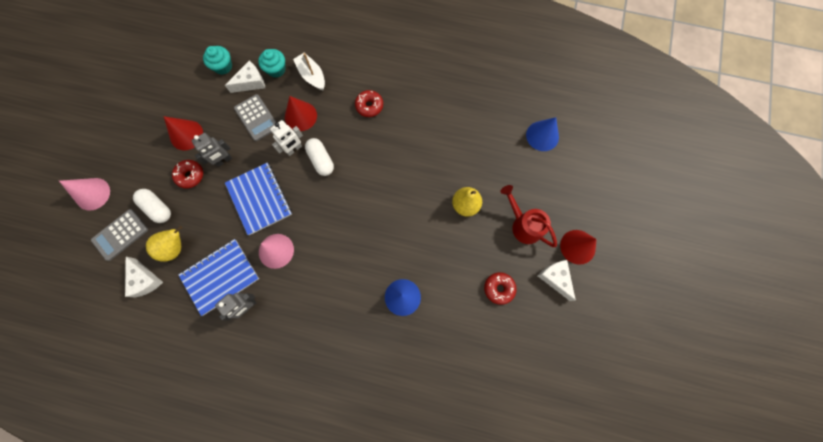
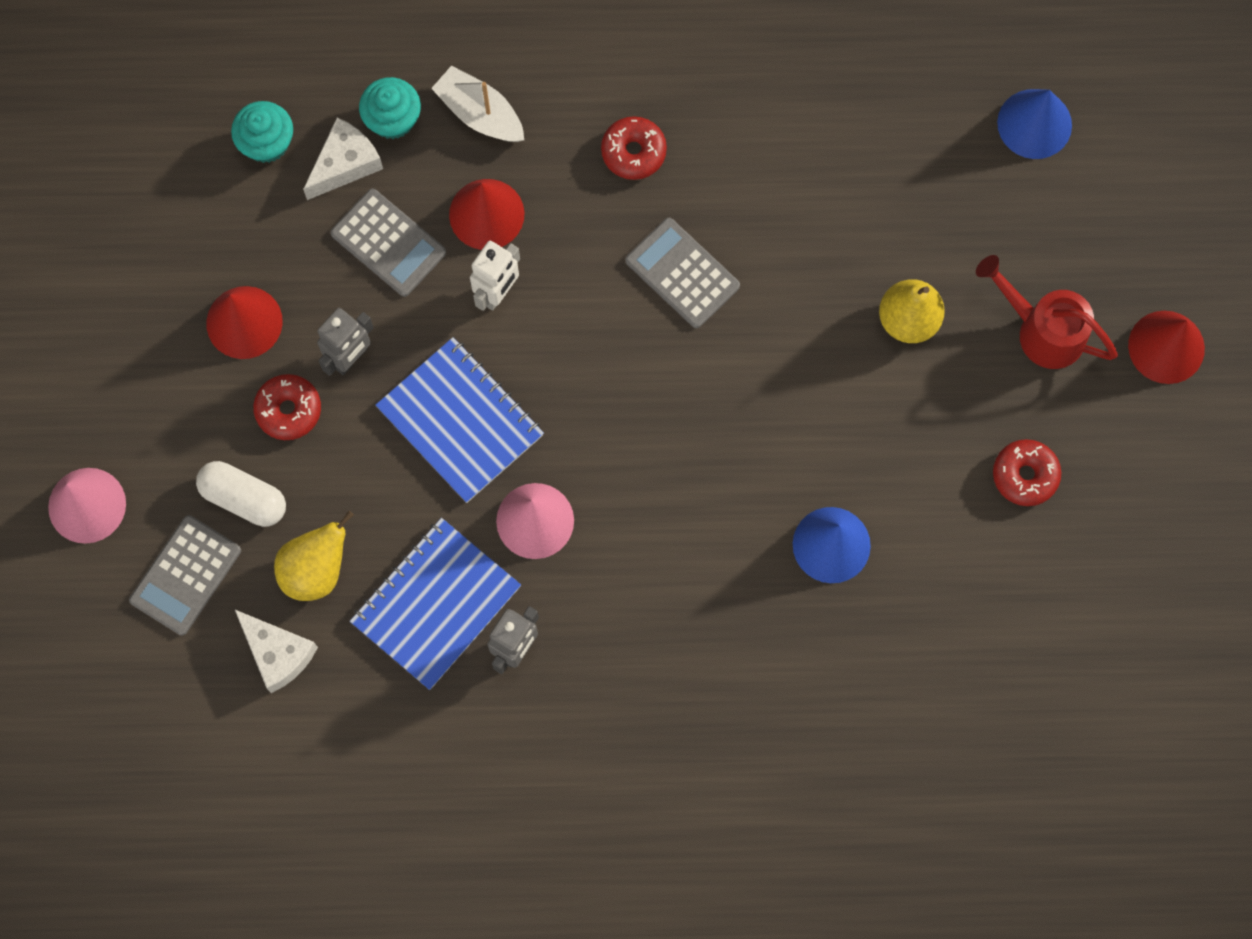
camera: 15 degrees left, 0 degrees up
(321, 160) = (566, 302): white capsule -> none
(374, 160) = (682, 273): none -> grey calculator
(555, 278) = (1135, 424): white cheese -> none

